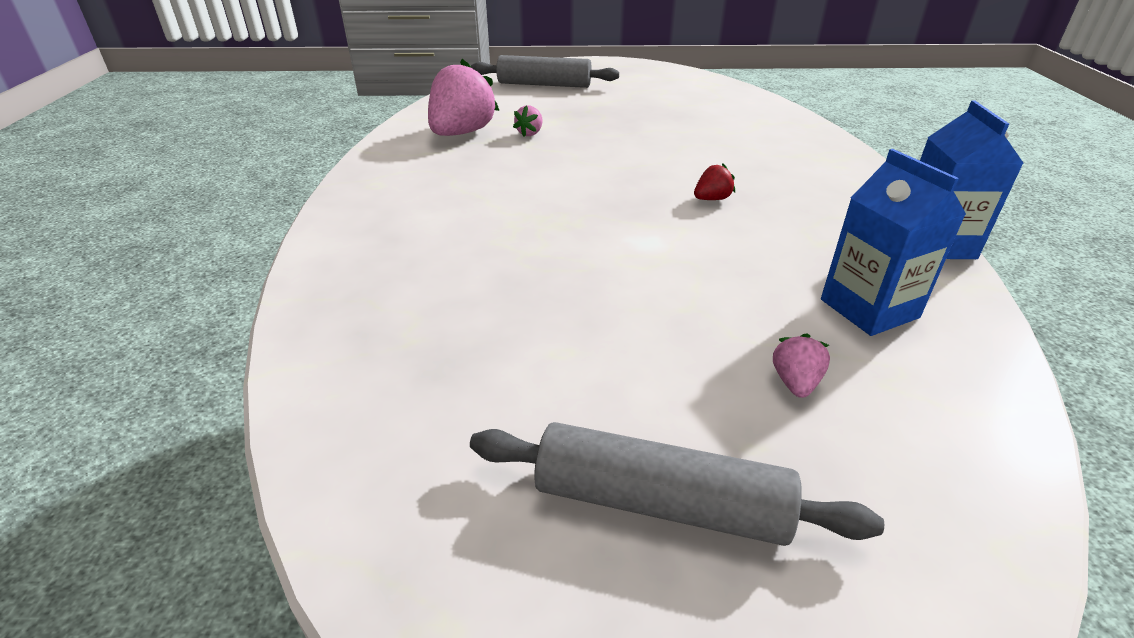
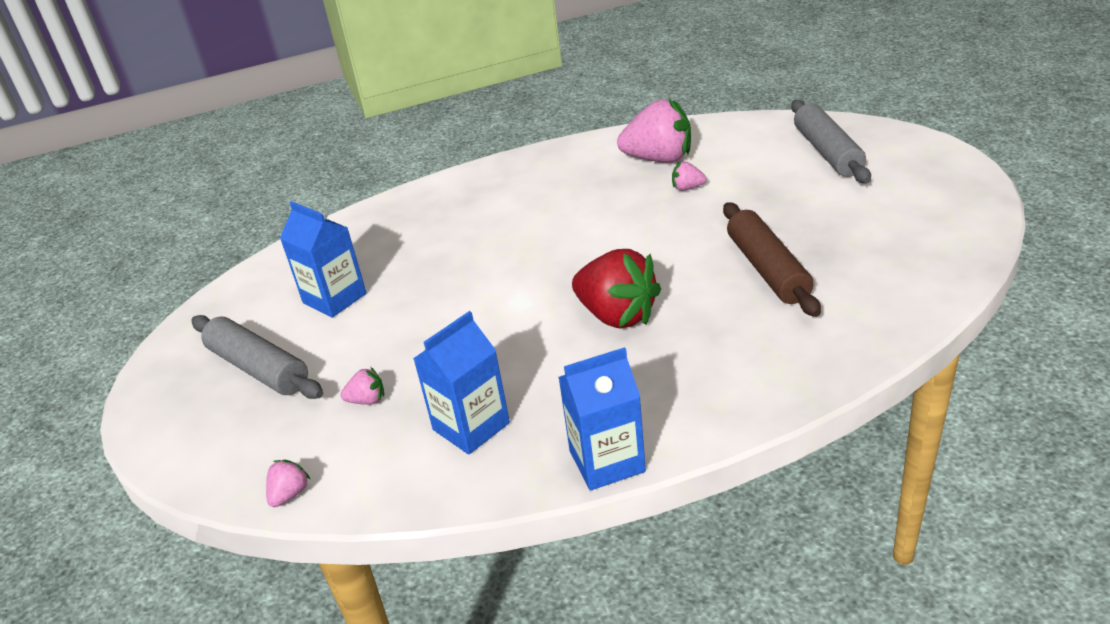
camera: 75 degrees right, 0 degrees up
(518, 384) = (334, 298): none -> blue carton
(660, 502) = (259, 368): grey rolling pin -> grey rolling pin turned 45 degrees counterclockwise
(688, 133) = (767, 269): none -> brown rolling pin
(712, 199) = (617, 315): red strawberry -> red strawberry, size x2.26
(1000, 491) = (290, 494): none -> pink strawberry

